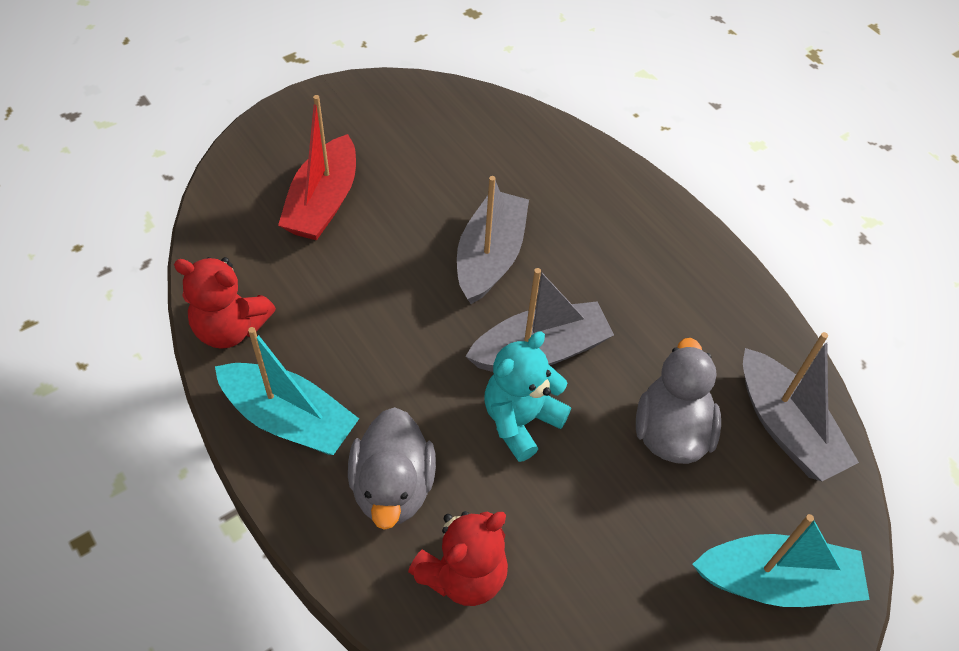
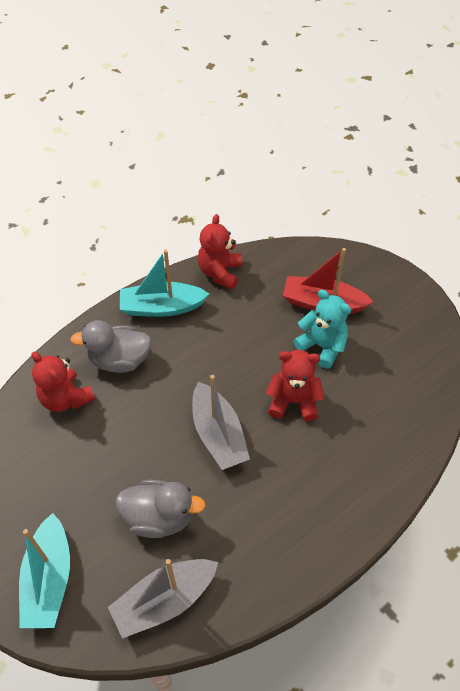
camera: 90 degrees right, 0 degrees up
(289, 419) = (162, 307): turquoise boat -> turquoise boat turned 60 degrees clockwise
(490, 257) = (293, 401): grey boat -> red teddy bear
(520, 420) = (165, 424): turquoise teddy bear -> turquoise teddy bear (322, 346)

